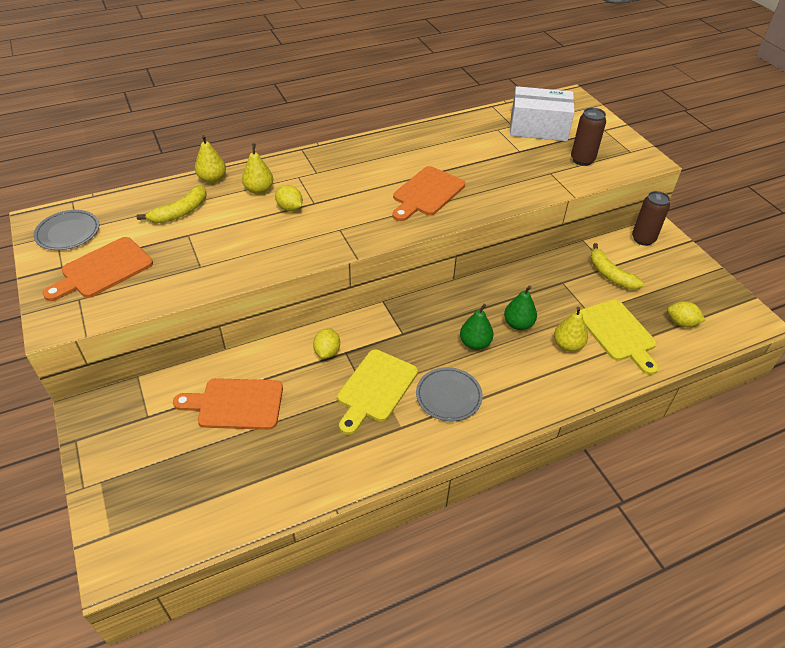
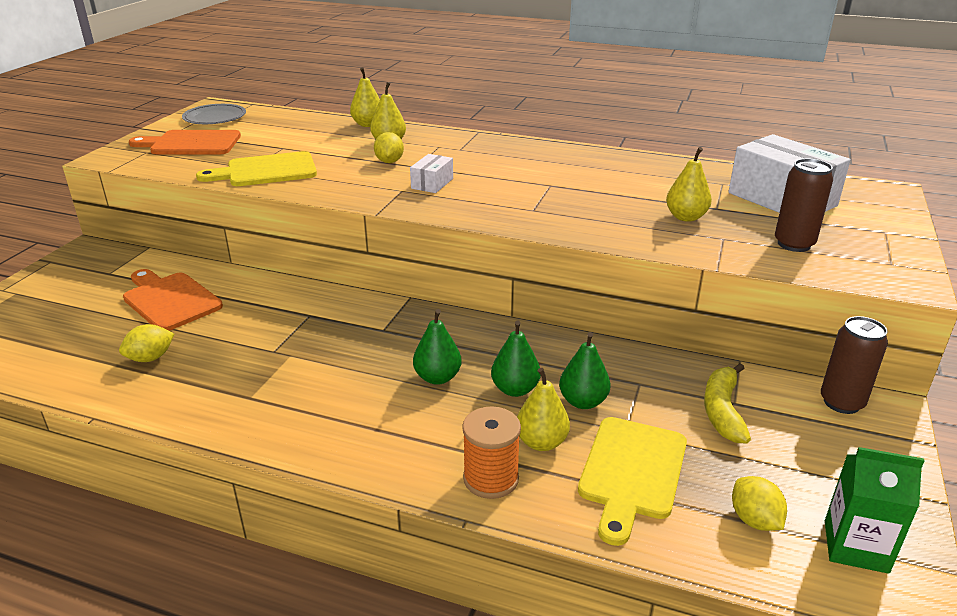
camera: 45 degrees right, 15 degrees down
(180, 212) = (304, 134): yellow banana -> none
(327, 352) = (296, 306): yellow lemon -> yellow lemon (150, 358)
(349, 213) = (432, 183): none -> white box
(375, 388) = (283, 355): yellow cutting board -> yellow cutting board (266, 171)
(426, 193) = (536, 199): orange cutting board -> none
(448, 396) = (333, 402): grey plate -> none
(515, 166) = (686, 217): none -> yellow pear
(554, 310) = (583, 401): none -> green pear
(574, 380) = (491, 479): none -> orange spool
(720, 309) = (855, 546): none -> green carton

